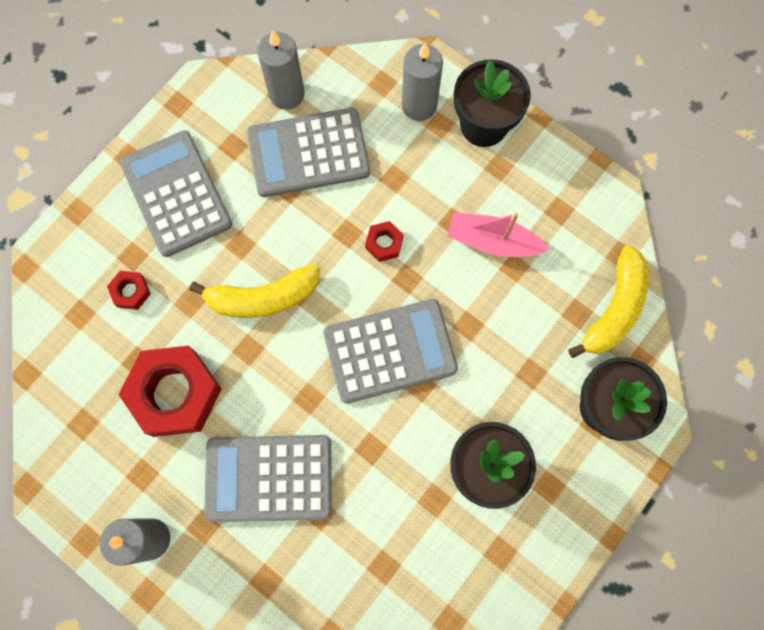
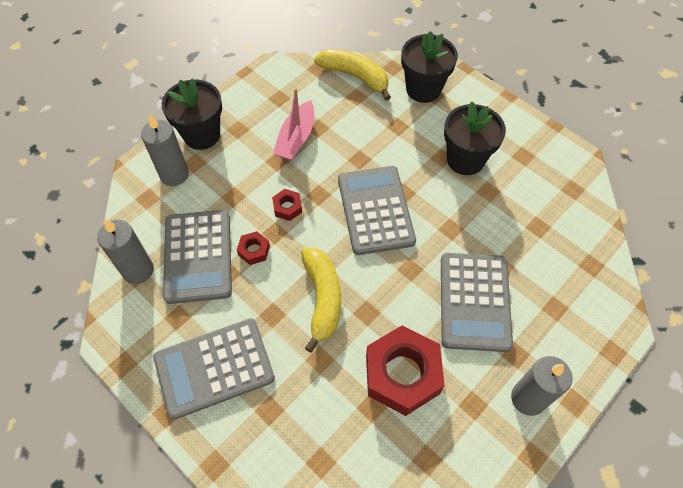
camera: 85 degrees left, 15 degrees down
(131, 292) = (304, 412): red nut -> red nut (254, 250)

